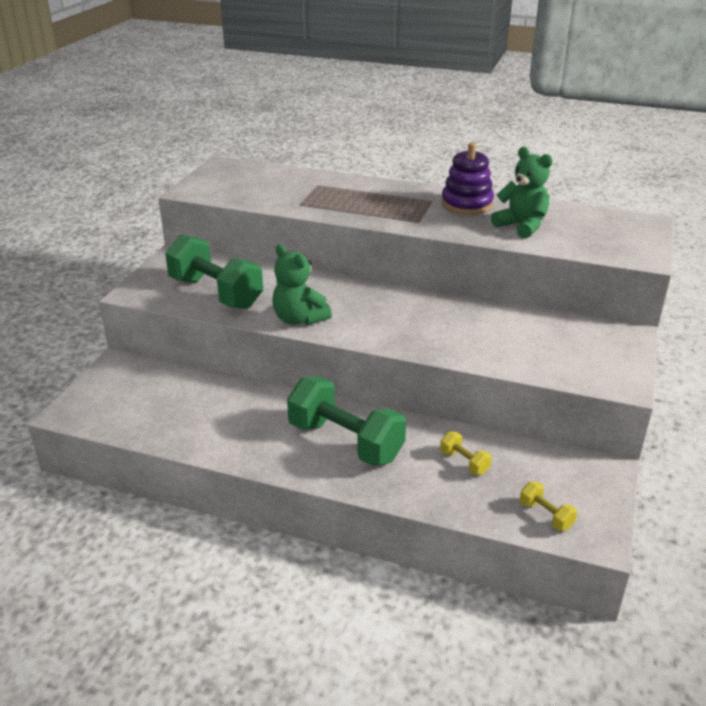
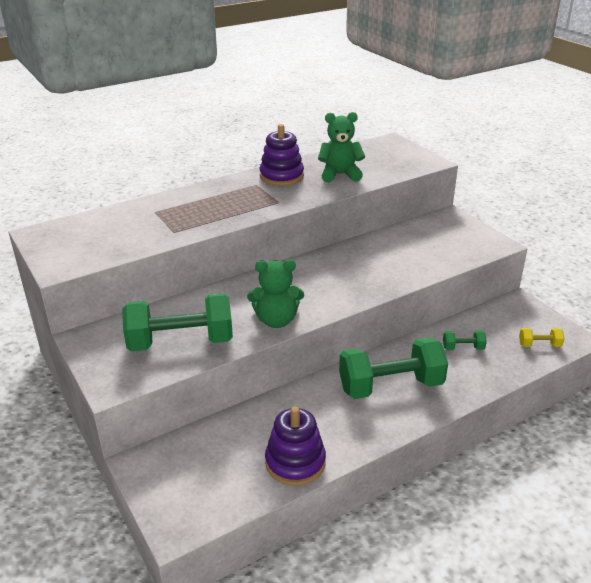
camera: 50 degrees left, 0 degrees up
(189, 434) = (295, 462): none -> purple stacking toy
(464, 462) = (463, 348): yellow dumbbell -> green dumbbell

